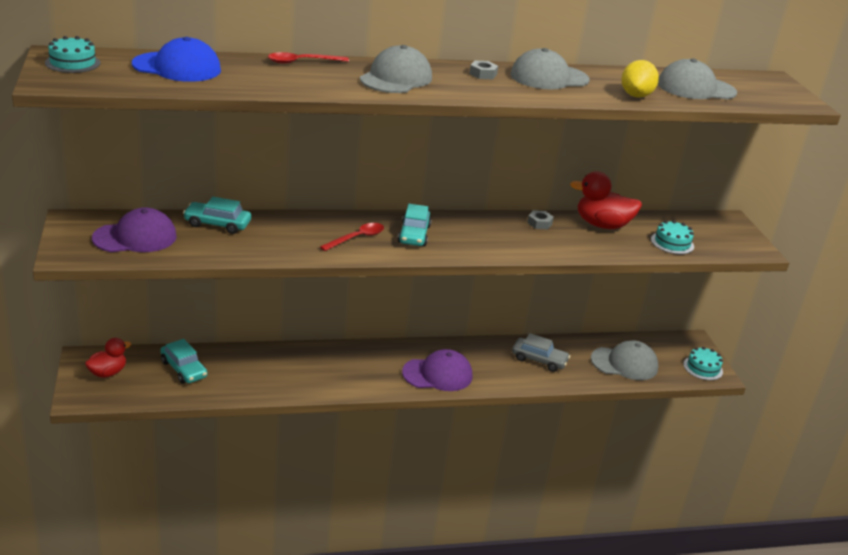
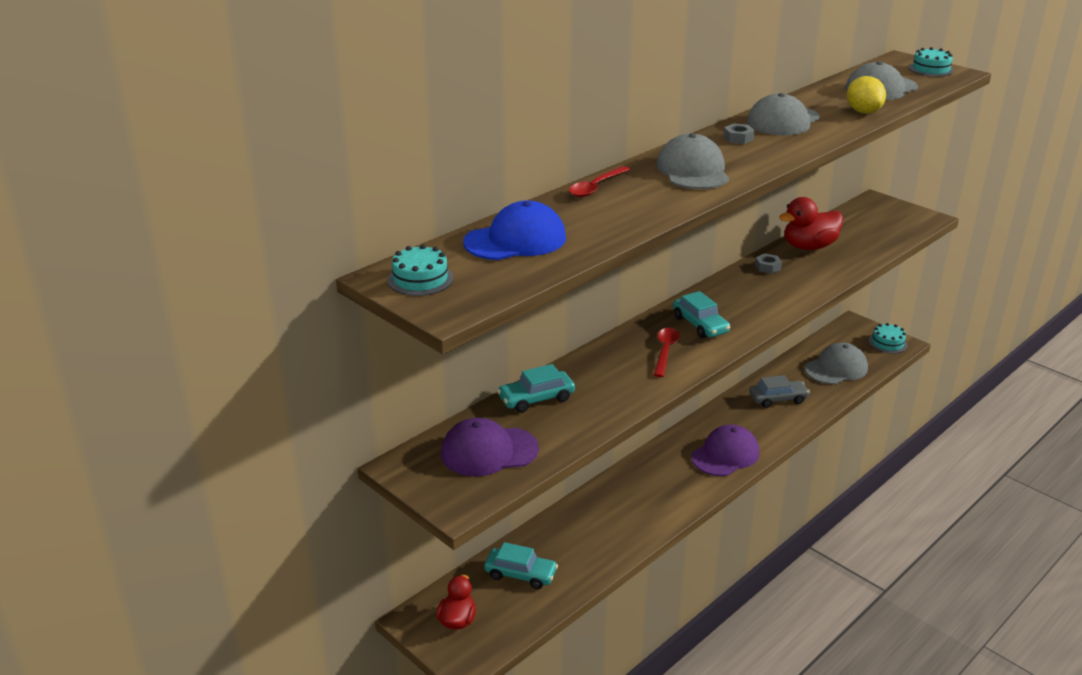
camera: 30 degrees left, 0 degrees up
(135, 237) = (489, 451): purple cap -> purple cap turned 135 degrees counterclockwise
(672, 243) = (873, 239): turquoise cake -> turquoise cake (931, 69)

